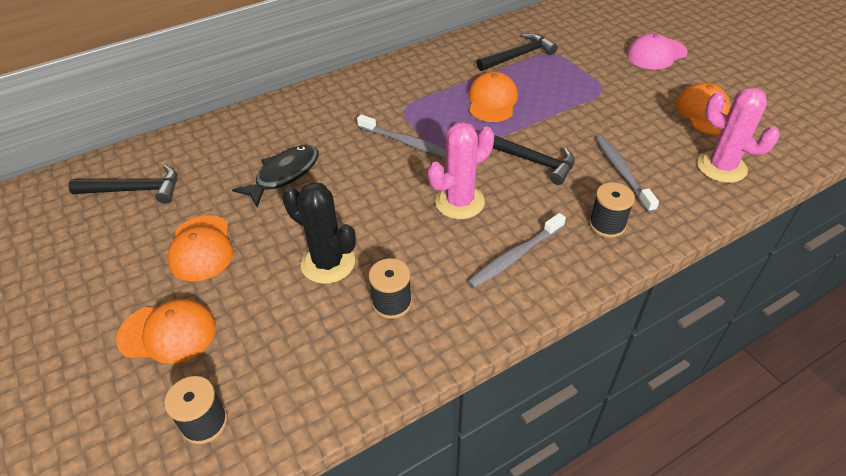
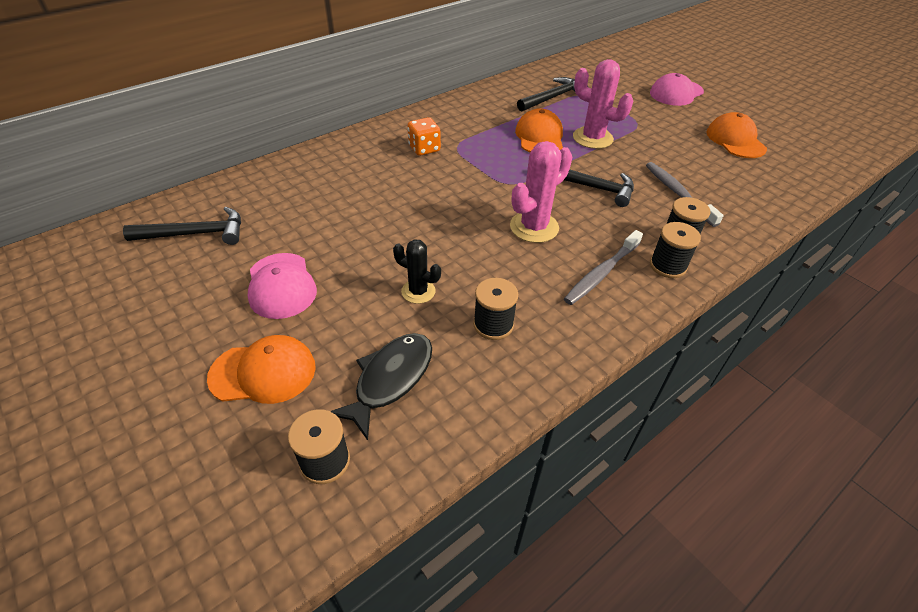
camera: 10 degrees left, 0 degrees up
(201, 248) = (281, 286): orange cap -> pink cap
(284, 175) = (352, 211): black fish -> black fish (390, 379)
(328, 263) = (418, 291): black cactus -> black cactus, size x0.61
(370, 110) = (424, 148): none -> orange dice
(406, 142) = (467, 176): grey toothbrush -> none
(587, 253) = (667, 266): none -> black spool
(721, 167) = (764, 185): pink cactus -> pink cactus (592, 138)

